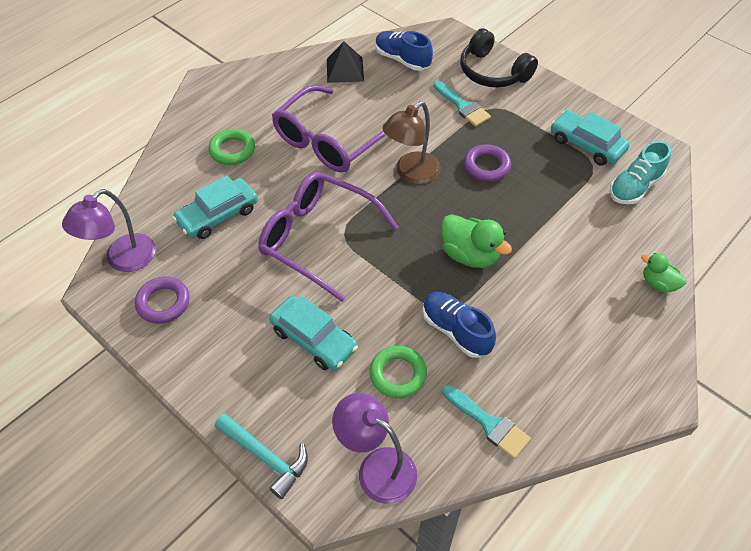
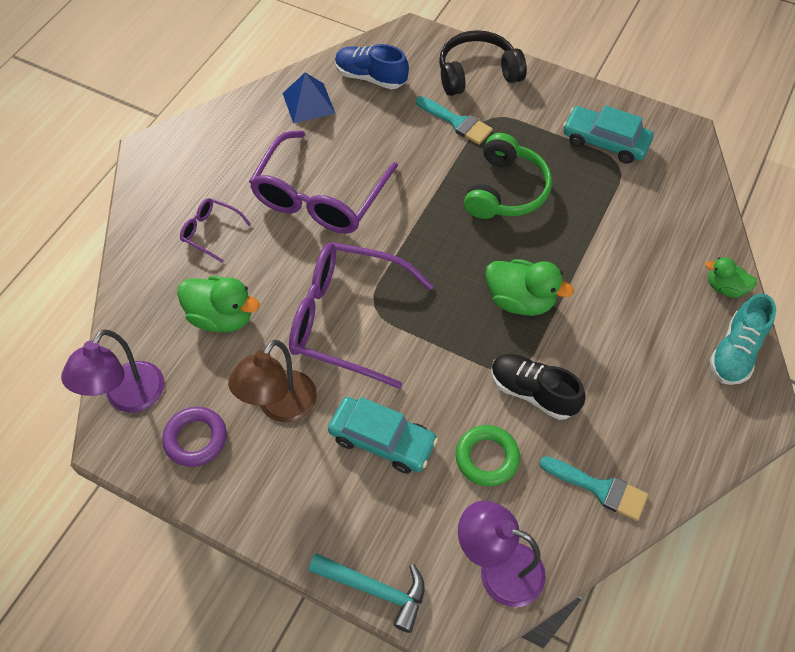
camera: 15 degrees left, 5 degrees up
(218, 215) = (222, 317): turquoise car -> green duck
(232, 150) = (210, 232): green ring -> purple glasses
(345, 70) = (308, 103): black pyramid -> blue pyramid
(411, 173) = (426, 217): brown lamp -> brown lamp (280, 407)
(456, 331) = (533, 392): blue shoe -> black shoe
(486, 166) = (506, 190): purple ring -> green headphones
(492, 72) = (477, 73): black headphones -> black headphones turned 135 degrees clockwise
(635, 187) = (670, 181): turquoise shoe -> turquoise shoe (735, 352)

